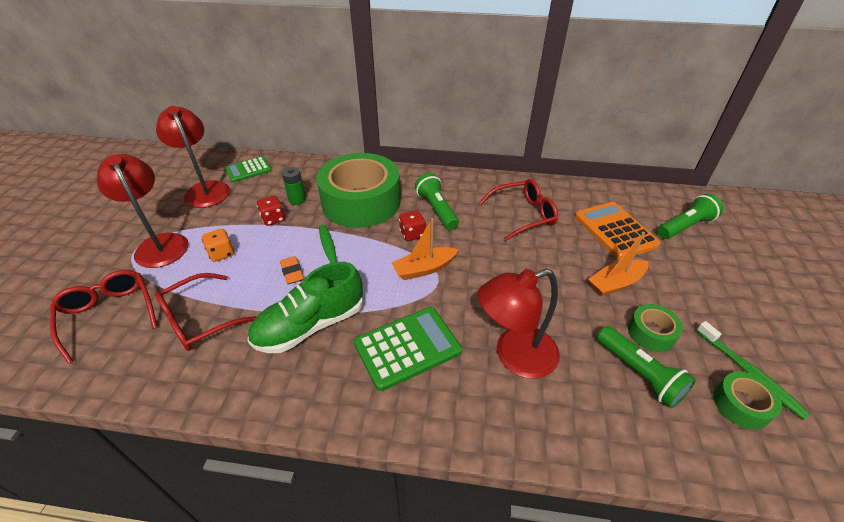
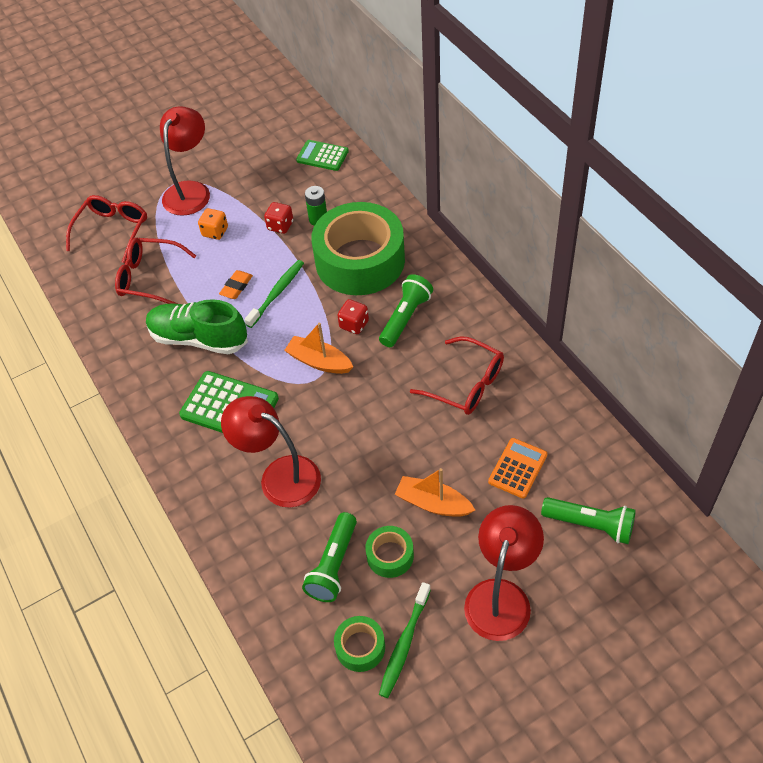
camera: 55 degrees right, 10 degrees up
(205, 189) = (270, 156): red lamp -> red lamp (501, 596)
(615, 230) = (517, 468): orange calculator -> orange calculator, size x0.65

